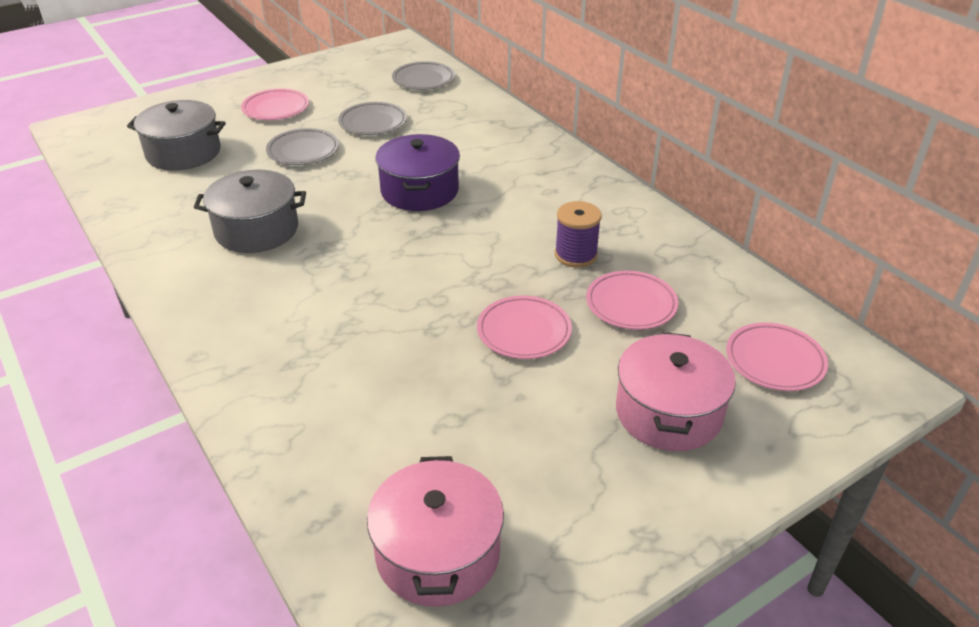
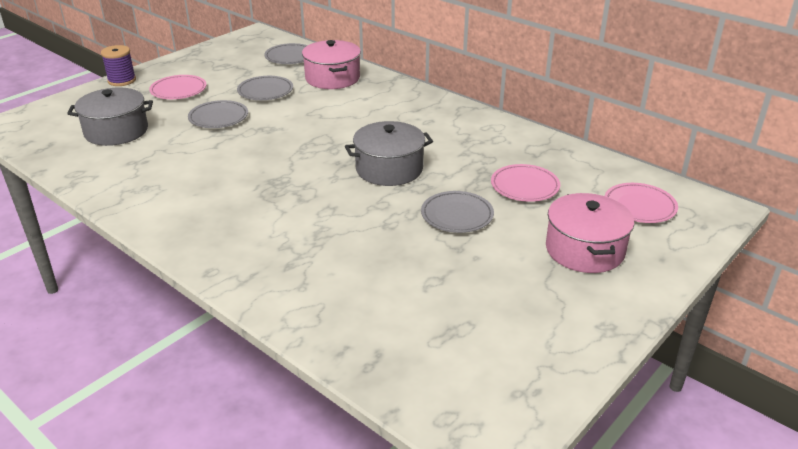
camera: 15 degrees left, 5 degrees down
(256, 230) = (210, 178): grey pot -> grey pot (389, 169)
(419, 191) = (328, 134): purple pot -> none
(438, 553) = (469, 366): pink pot -> pink pot (332, 78)
(524, 331) = (457, 215): pink plate -> grey plate
(576, 255) = (469, 161): purple spool -> purple spool (122, 80)

